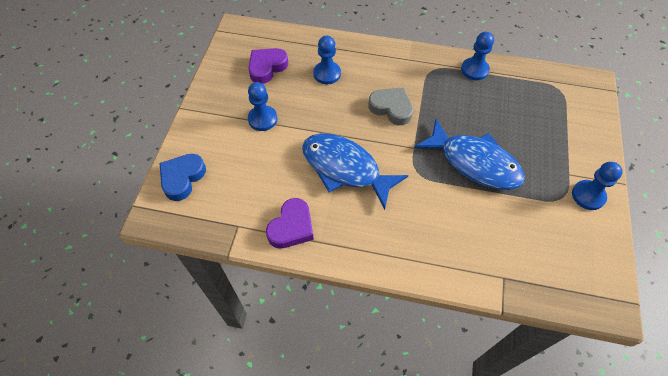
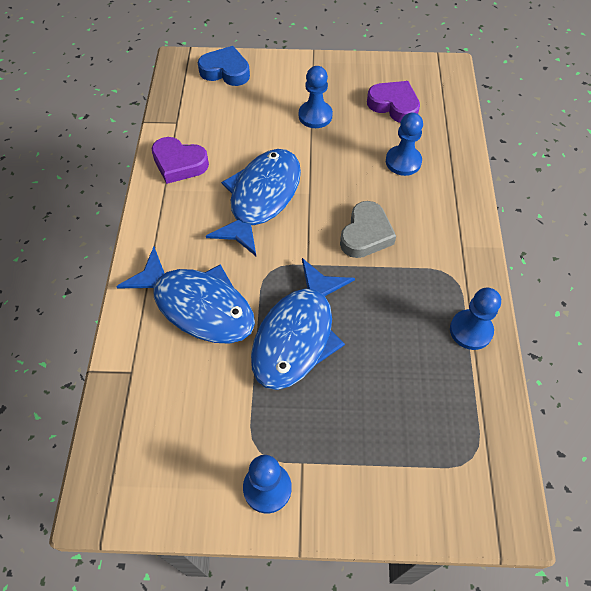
camera: 80 degrees right, 0 degrees up
(445, 224) = (198, 305): none -> blue fish

